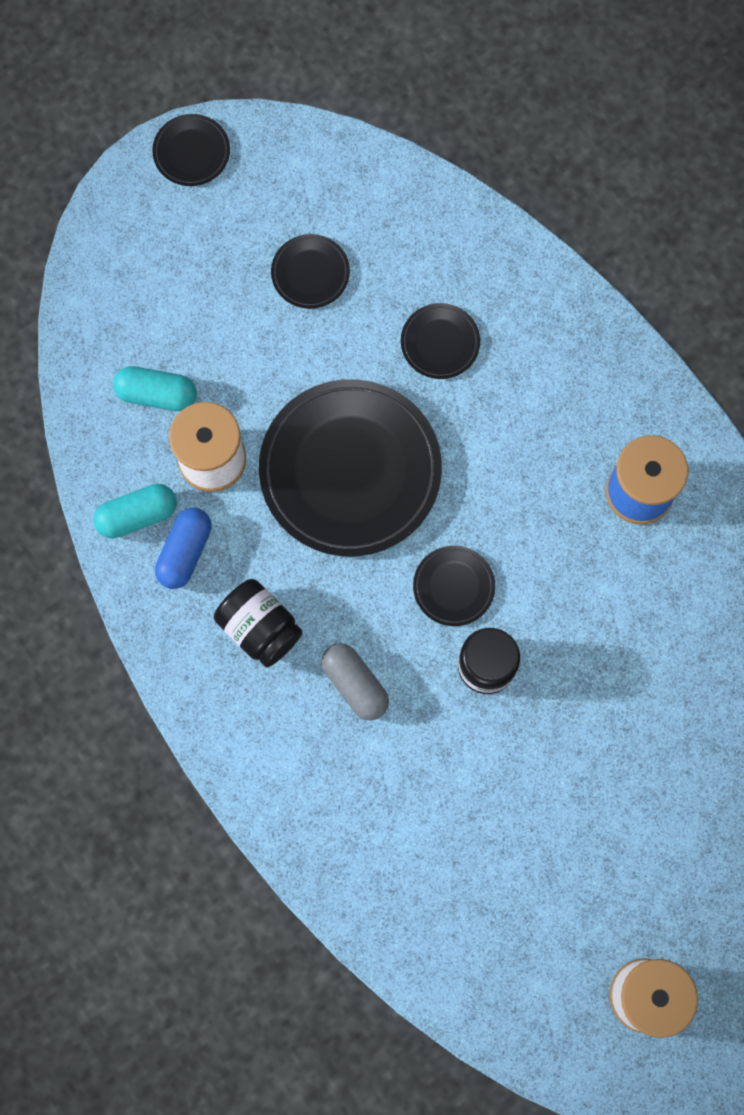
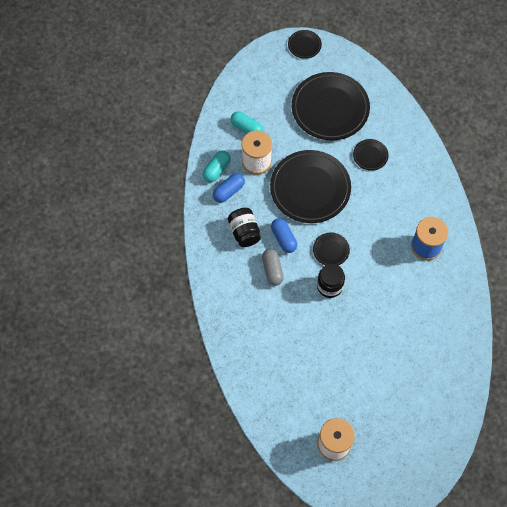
camera: 25 degrees right, 10 degrees down
(137, 515) = (216, 170): turquoise capsule -> turquoise capsule turned 60 degrees counterclockwise
(310, 273) = (330, 108): black plate -> black plate, size x2.25
(346, 605) = (283, 238): none -> blue capsule

